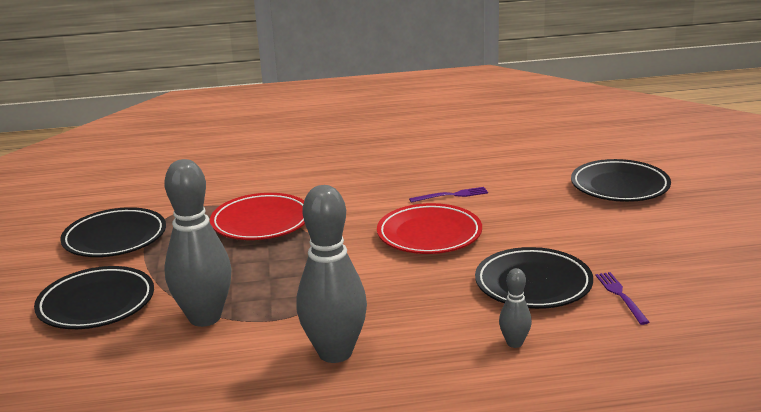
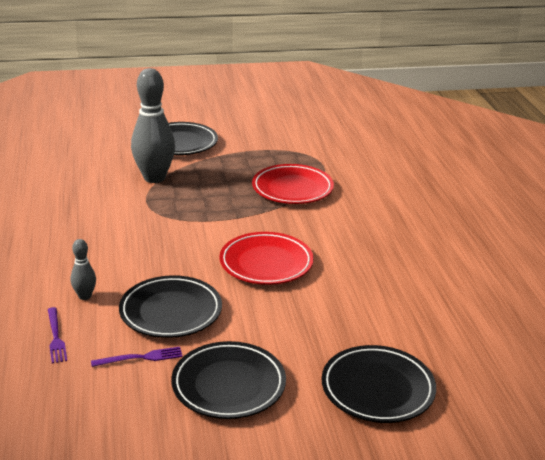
camera: 85 degrees right, 5 degrees up
(115, 238) = (269, 139): black plate -> black plate (228, 385)
(335, 353) = (97, 224): grey bowling pin -> none
(451, 195) = (347, 277): purple fork -> purple fork (56, 337)

